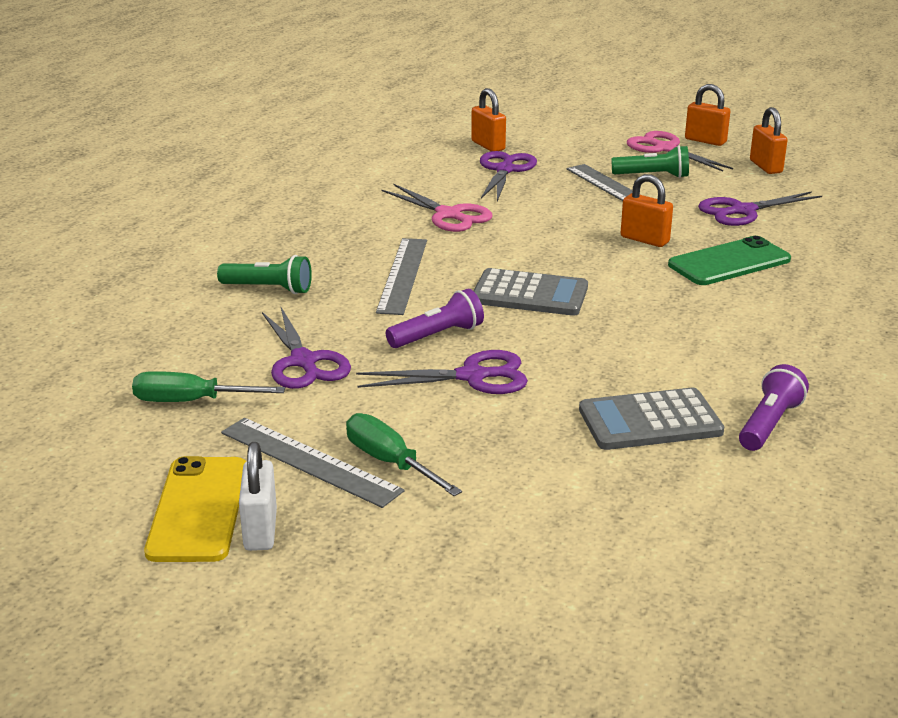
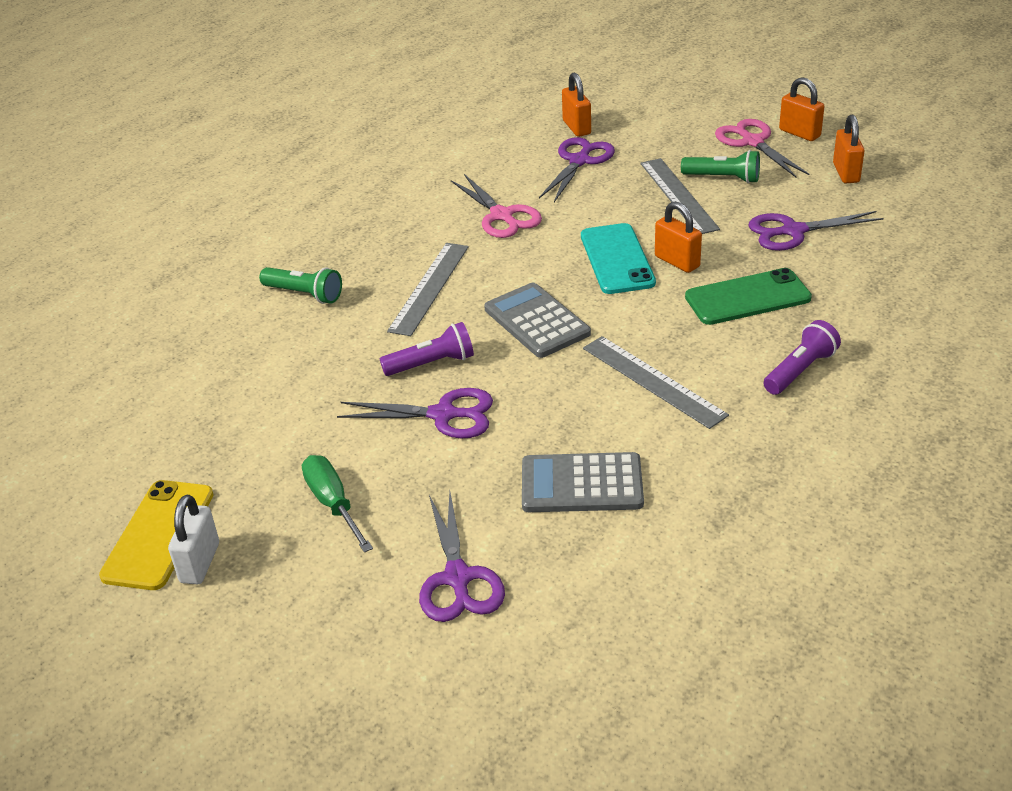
camera: 15 degrees right, 10 degrees up
(191, 401) = (193, 417): green screwdriver -> none
(303, 362) = (303, 383): purple scissors -> purple scissors (457, 578)
(309, 461) = (266, 495): grey ruler -> grey ruler (653, 381)
(530, 294) = (536, 321): grey calculator -> grey calculator turned 150 degrees counterclockwise
(584, 241) = (617, 259): none -> turquoise phone
(769, 424) = (691, 500): purple flashlight -> purple flashlight (800, 370)

